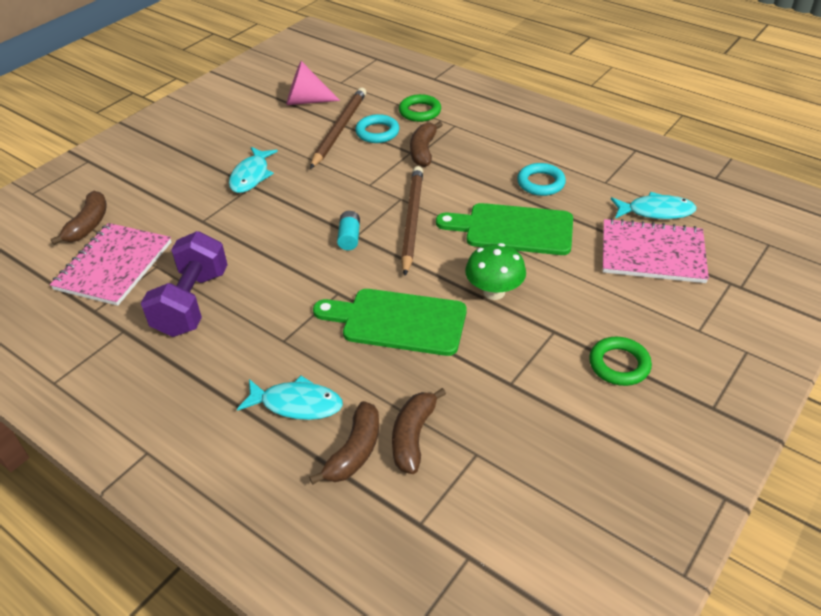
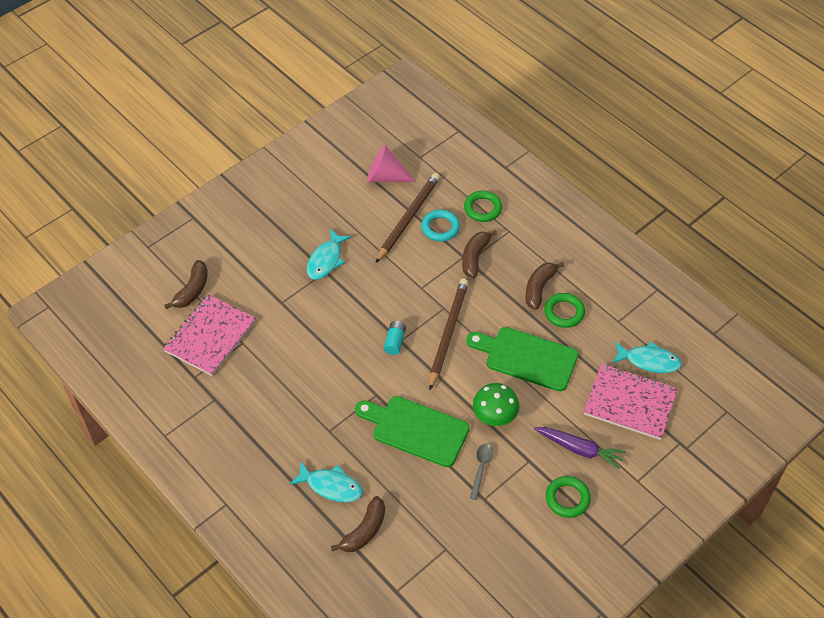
camera: 10 degrees right, 10 degrees up
(192, 303) = (266, 383): purple dumbbell -> none
(413, 436) = (406, 527): brown banana -> brown banana (539, 288)
(495, 350) = (481, 468): none -> grey spoon
(540, 183) = (564, 312): turquoise ring -> green ring
(612, 309) = (579, 449): none -> purple carrot

